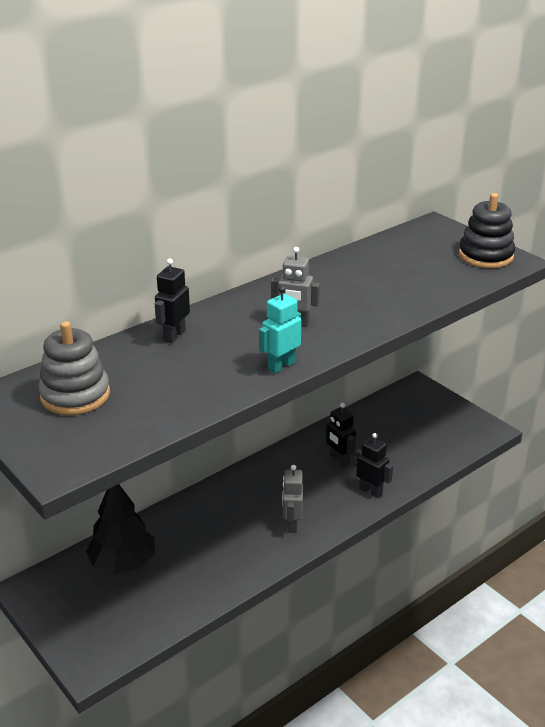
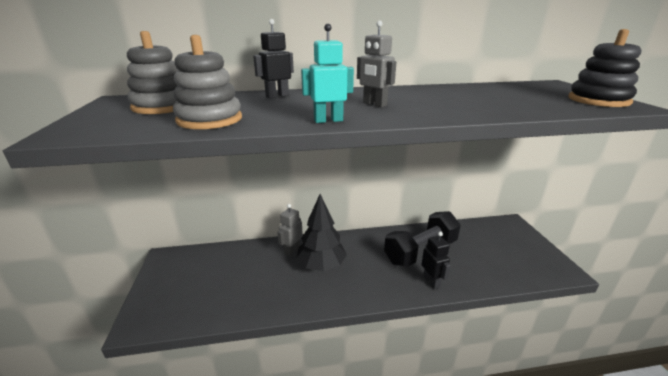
camera: 30 degrees right, 5 degrees down
(123, 563) = (226, 264): black tree -> black tree (321, 265)
(167, 400) = (209, 119): none -> grey stacking toy
(292, 524) = (353, 283): grey robot -> grey robot (292, 250)
(339, 460) = (420, 251): black robot -> black dumbbell

